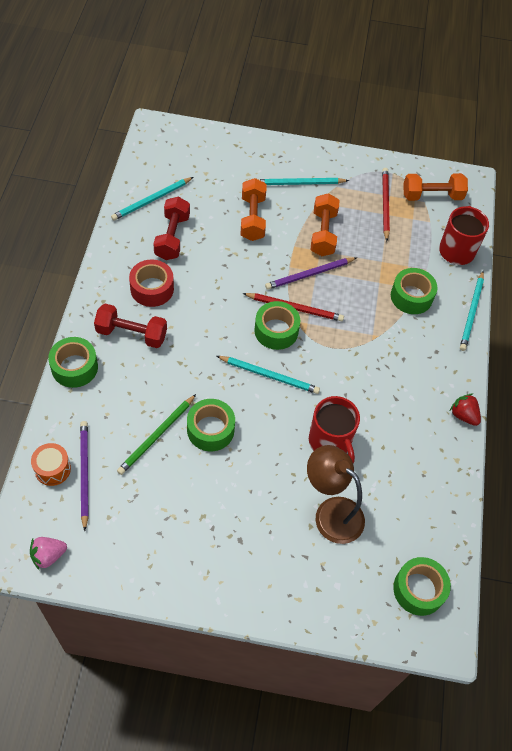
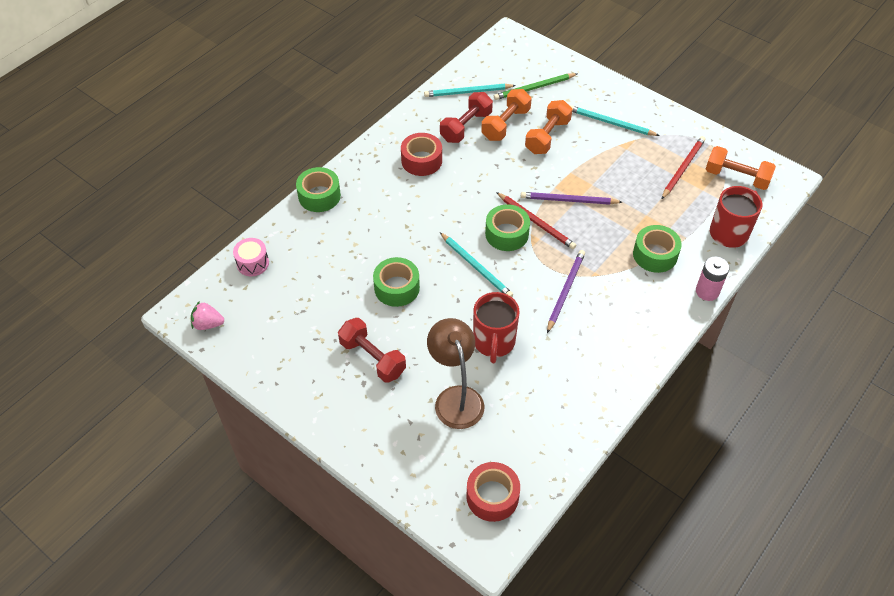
camera: 35 degrees right, 5 degrees down
(52, 469) = (253, 263): orange drum -> pink drum
(84, 473) = (274, 277): purple pencil -> purple pencil (565, 291)
(131, 334) = (381, 188): red dumbbell -> red dumbbell (372, 358)
(156, 436) = (349, 274): green pencil -> green pencil (534, 88)
(323, 233) = (605, 171): orange dumbbell -> orange dumbbell (505, 124)
(418, 589) = (492, 496): green tape -> red tape
(463, 415) = (637, 374): red strawberry -> none
(471, 312) = (707, 291): turquoise pencil -> pink battery

